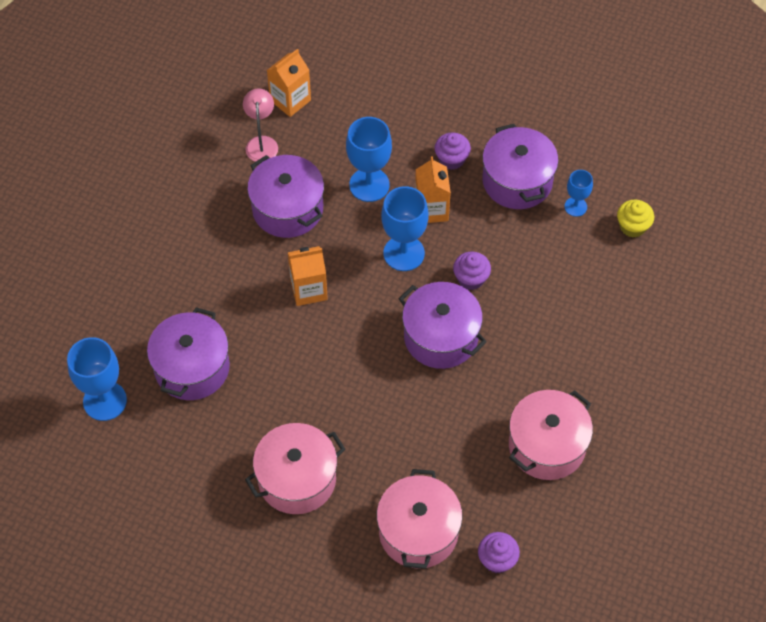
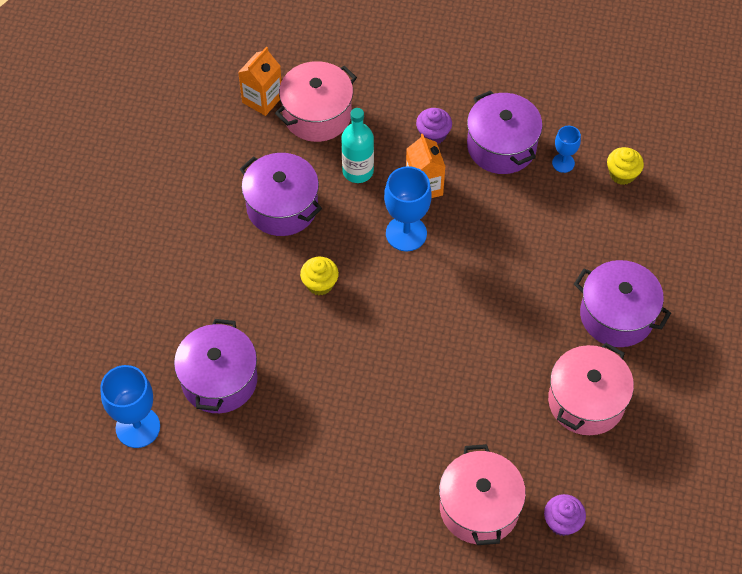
camera: 10 degrees left, 0 degrees up
(262, 143) = (243, 145): pink lamp -> none
(297, 479) = (347, 474): pink pot -> pink pot (317, 114)
(308, 290) = (320, 284): orange carton -> yellow cupcake
(369, 185) = (358, 171): blue goblet -> turquoise bottle
(441, 337) = (460, 310): purple pot -> purple pot (616, 315)
(471, 278) = (477, 248): purple cupcake -> none

